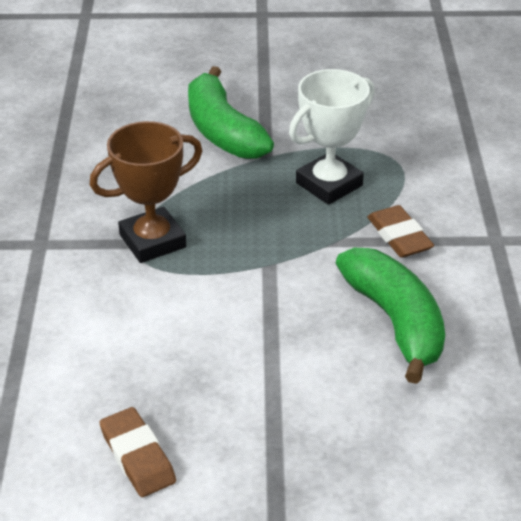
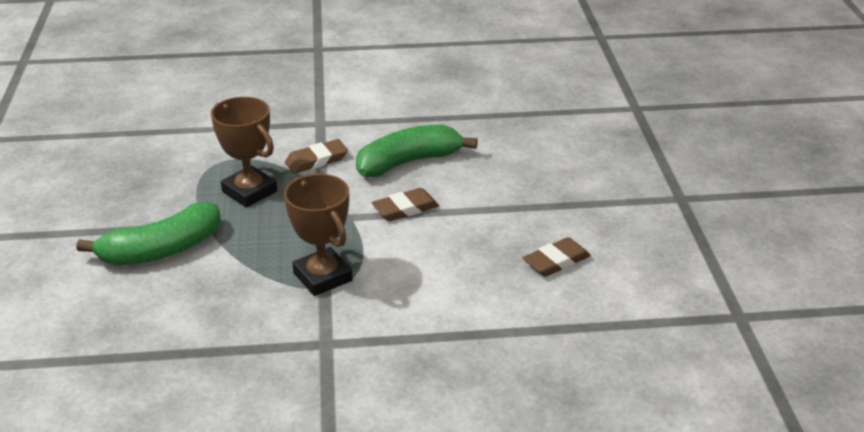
camera: 95 degrees left, 5 degrees down
(281, 313) = (405, 209): none -> brown eraser
(329, 184) = (249, 192): white trophy -> brown trophy

